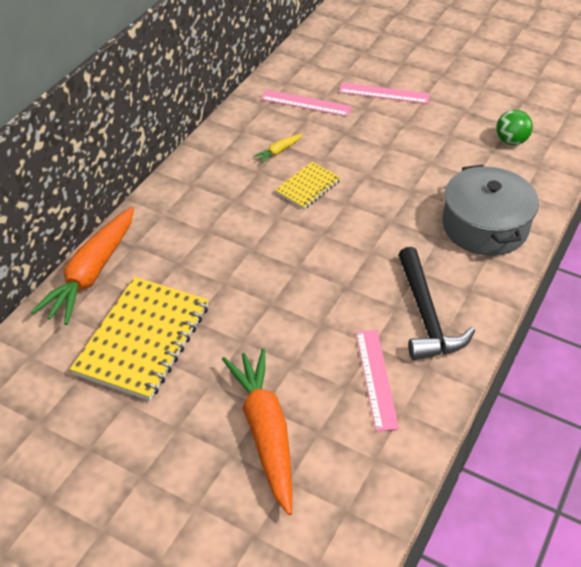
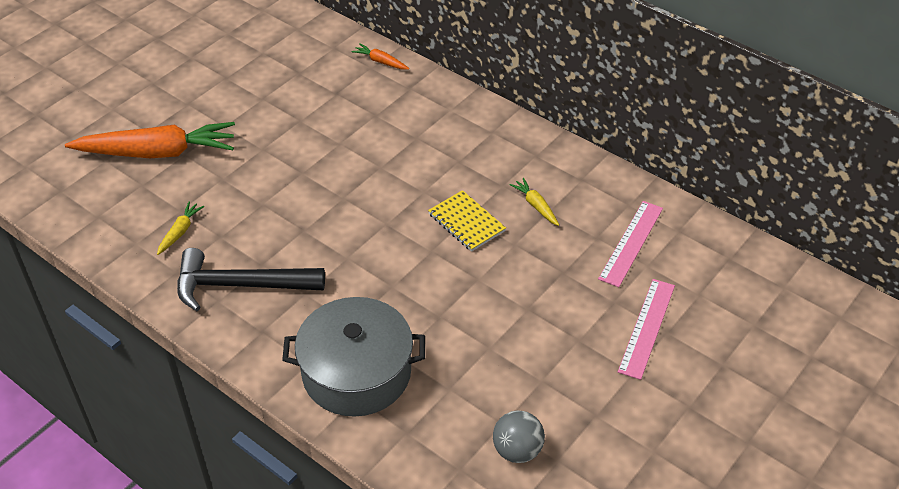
camera: 100 degrees right, 0 degrees up
(92, 273) = (381, 62): orange carrot -> orange carrot, size x0.42
(142, 339) = (289, 89): yellow notebook -> none
(376, 378) = (180, 232): pink ruler -> yellow carrot
(511, 141) = (517, 450): green ball -> grey ball

